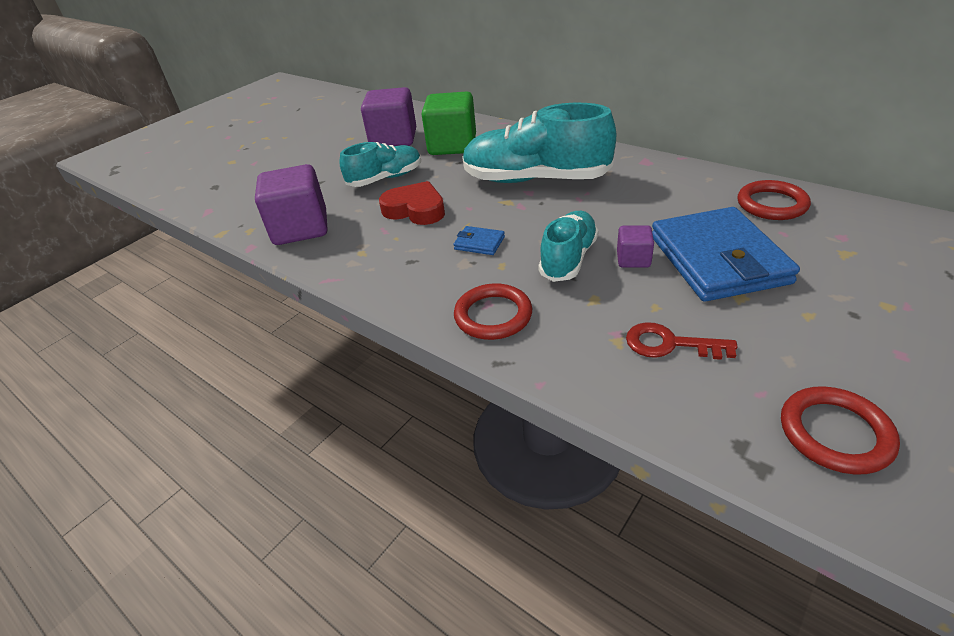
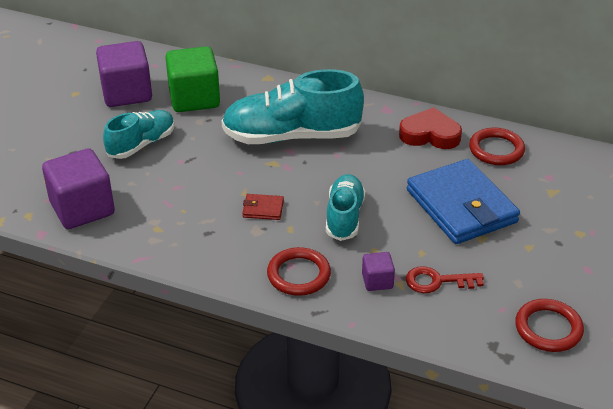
camera: 20 degrees left, 0 degrees up
(415, 209) = (188, 178): red heart -> red heart (430, 134)
(479, 243) = (263, 209): blue wallet -> red wallet
(633, 259) = (396, 212): purple cube -> purple cube (377, 281)

